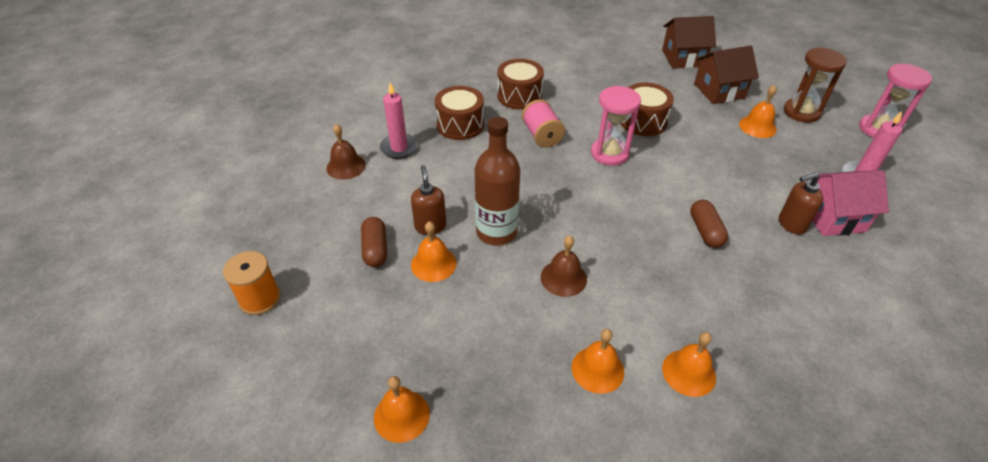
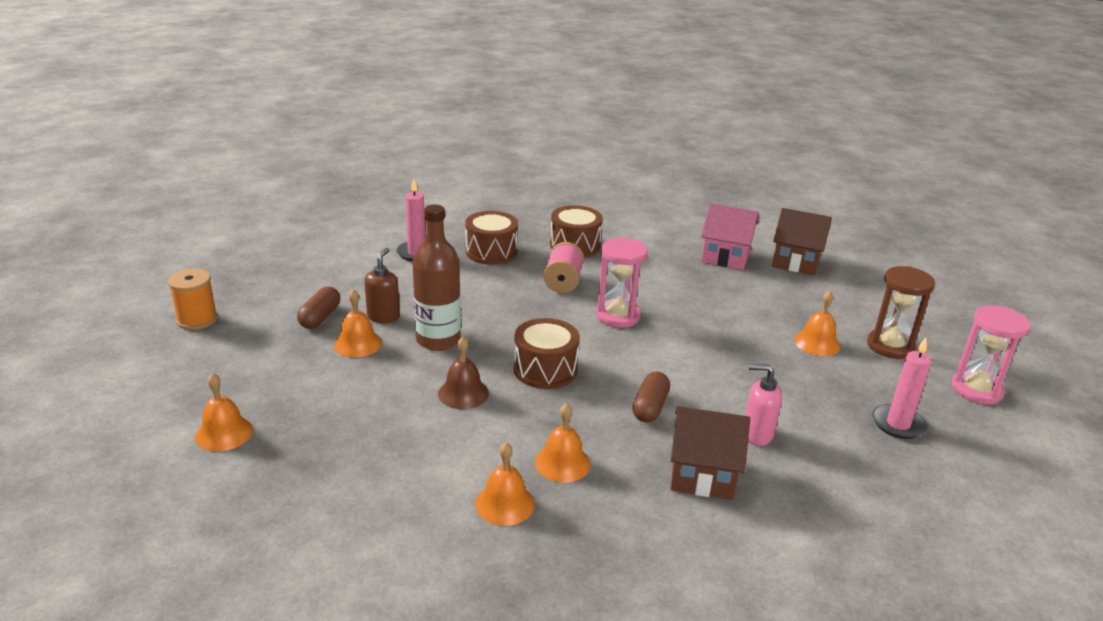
camera: 25 degrees right, 15 degrees down
(346, 166) = (356, 253): brown bell -> none
(597, 369) = (420, 468): orange bell -> orange bell (562, 463)
(643, 121) = (684, 301): brown drum -> brown drum (545, 369)
(719, 91) = (806, 300): brown house -> brown house (702, 474)
(791, 224) = (757, 434): brown soap dispenser -> pink soap dispenser
(832, 217) = (815, 445): pink house -> pink house (725, 256)

